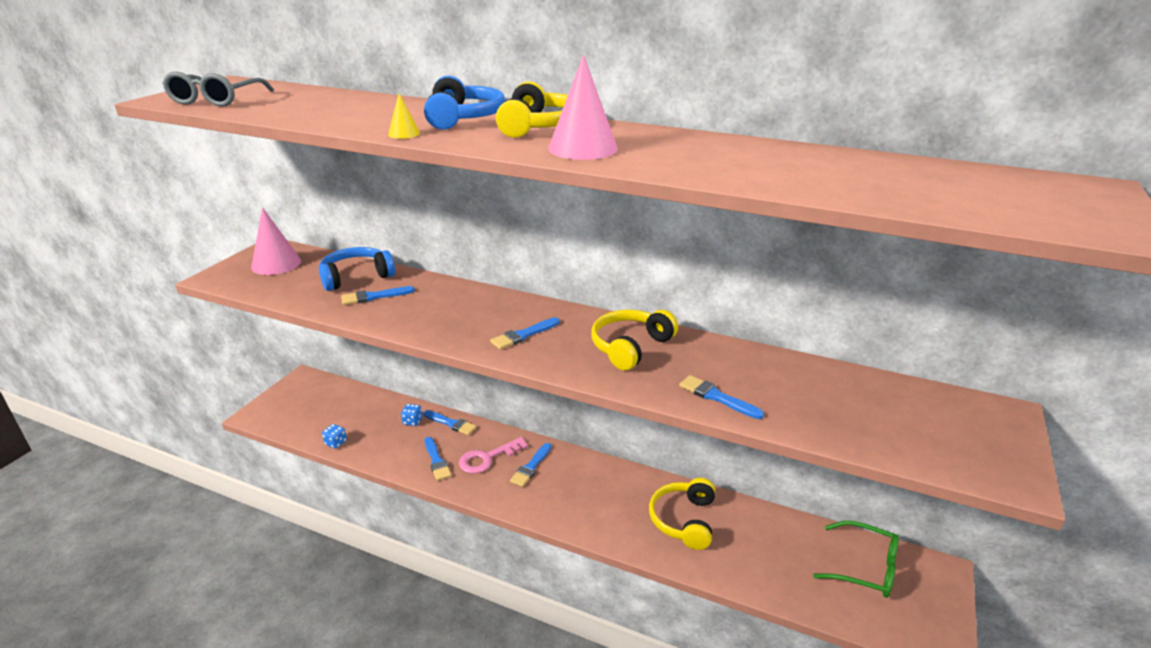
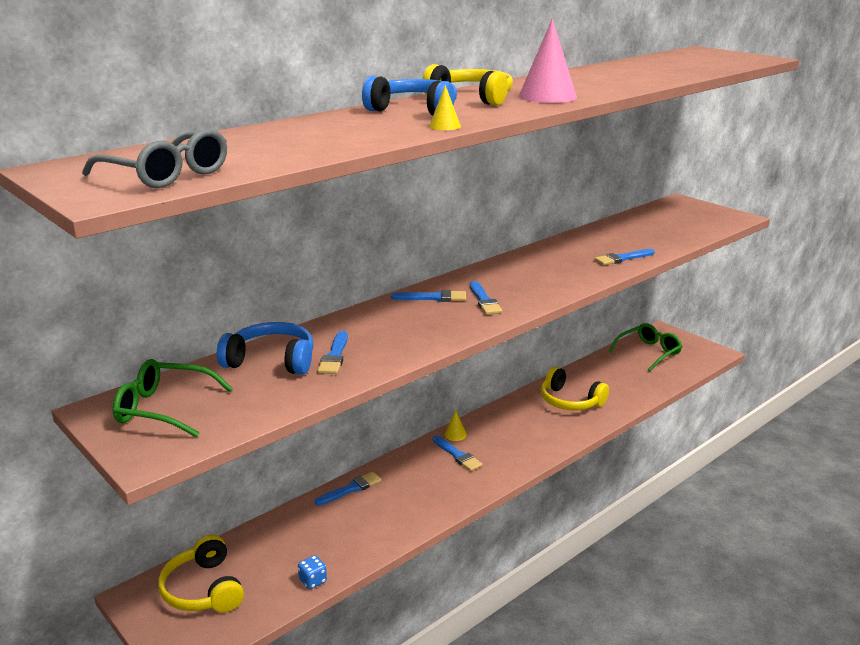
camera: 65 degrees left, 5 degrees down
(276, 264) = (163, 408): pink cone -> green glasses
(356, 277) = (271, 361): blue headphones -> blue headphones turned 105 degrees clockwise
(412, 421) = (323, 515): blue dice -> none
(436, 461) = (405, 510): blue brush -> blue brush (433, 298)
(487, 458) = (426, 477): pink key -> none
(564, 455) = (455, 434): none -> yellow cone
(630, 347) = (537, 268): yellow headphones -> yellow headphones (203, 589)

